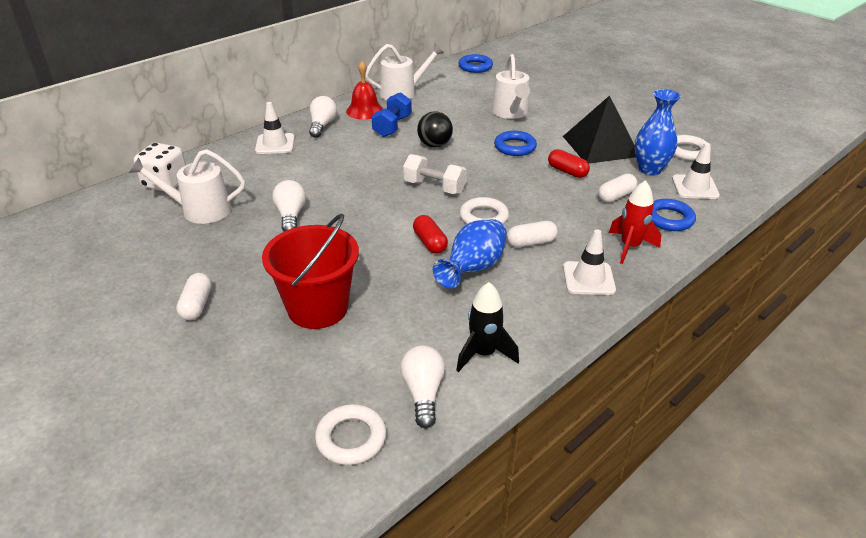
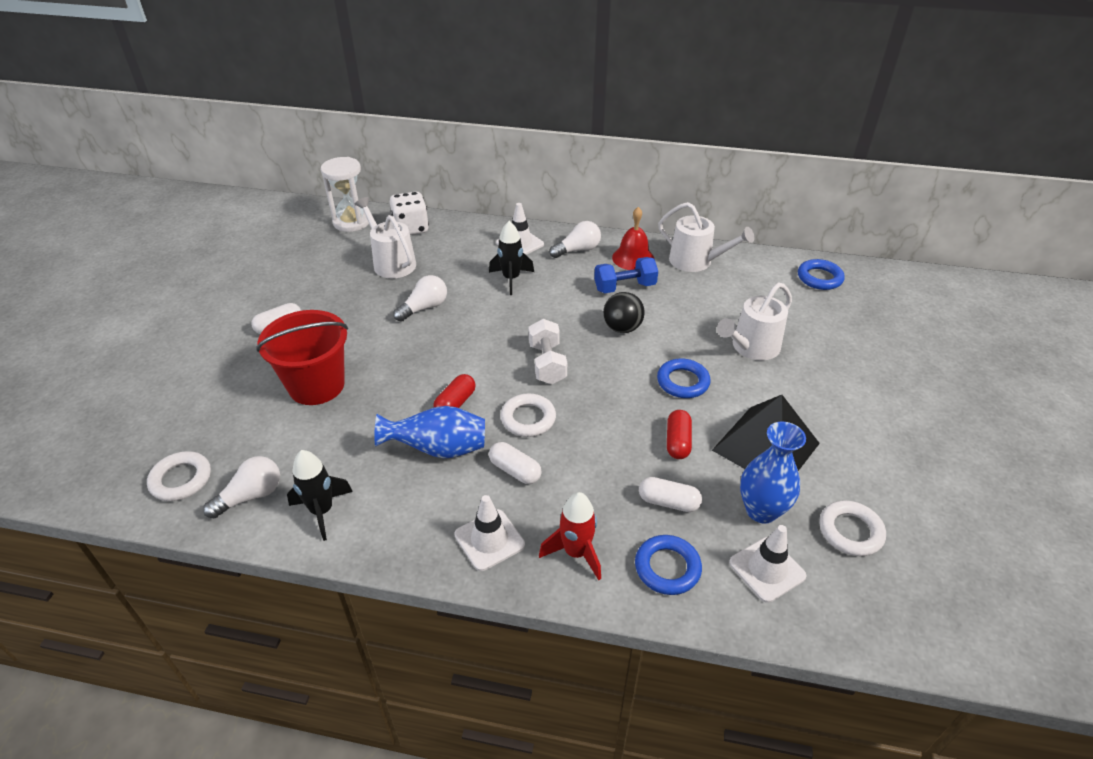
camera: 55 degrees right, 5 degrees up
(97, 210) = (351, 222): none -> white hourglass
(314, 164) = (511, 279): none -> black rocket

